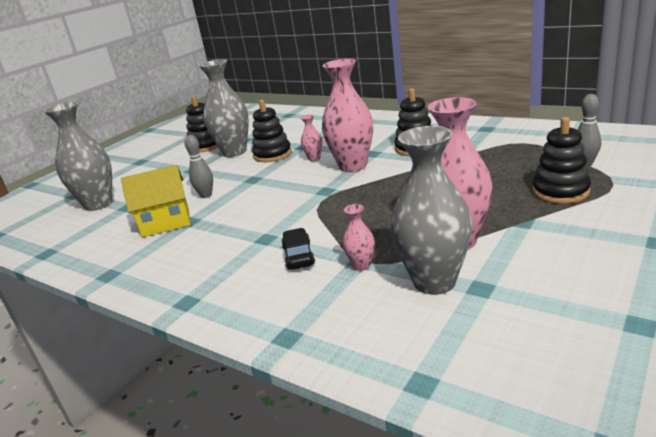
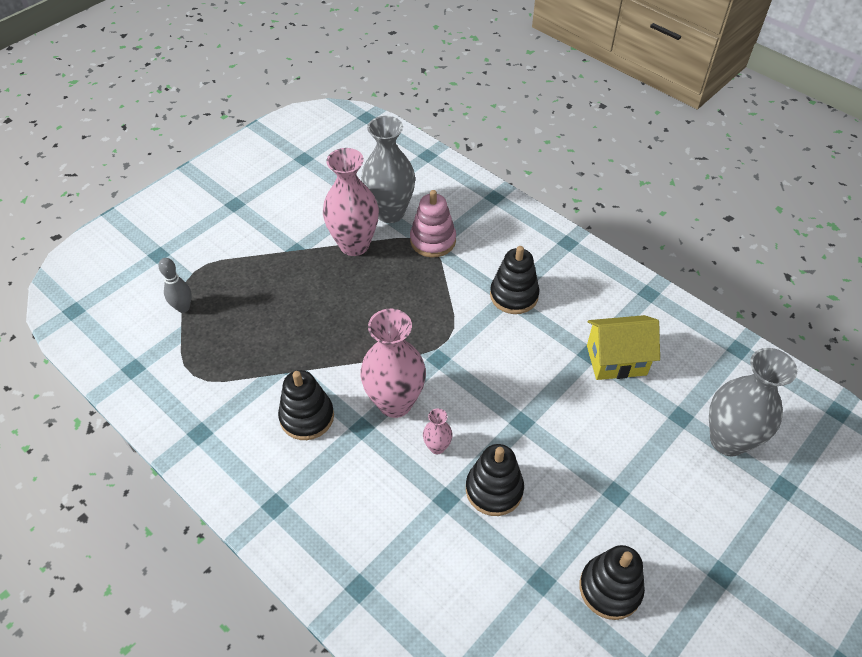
camera: 175 degrees left, 25 degrees up
(206, 195) = (579, 404): grey bowling pin -> none
(234, 152) = (555, 531): grey vase -> none
(298, 255) = (479, 266): black car -> none
(361, 266) = (433, 240): pink vase -> pink stacking toy
(560, 191) = (239, 276): black stacking toy -> black stacking toy (514, 295)

